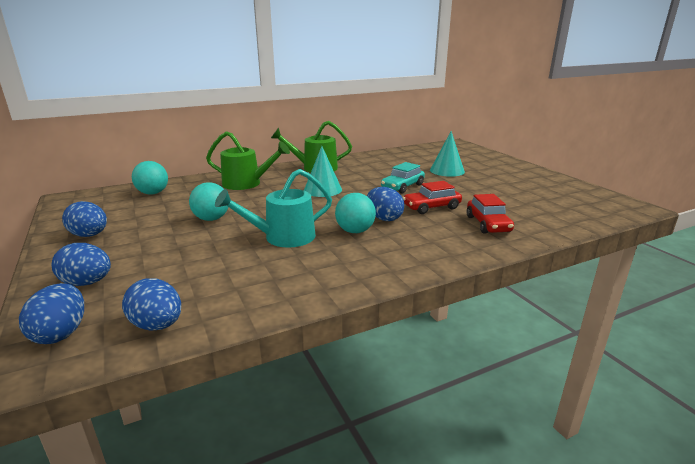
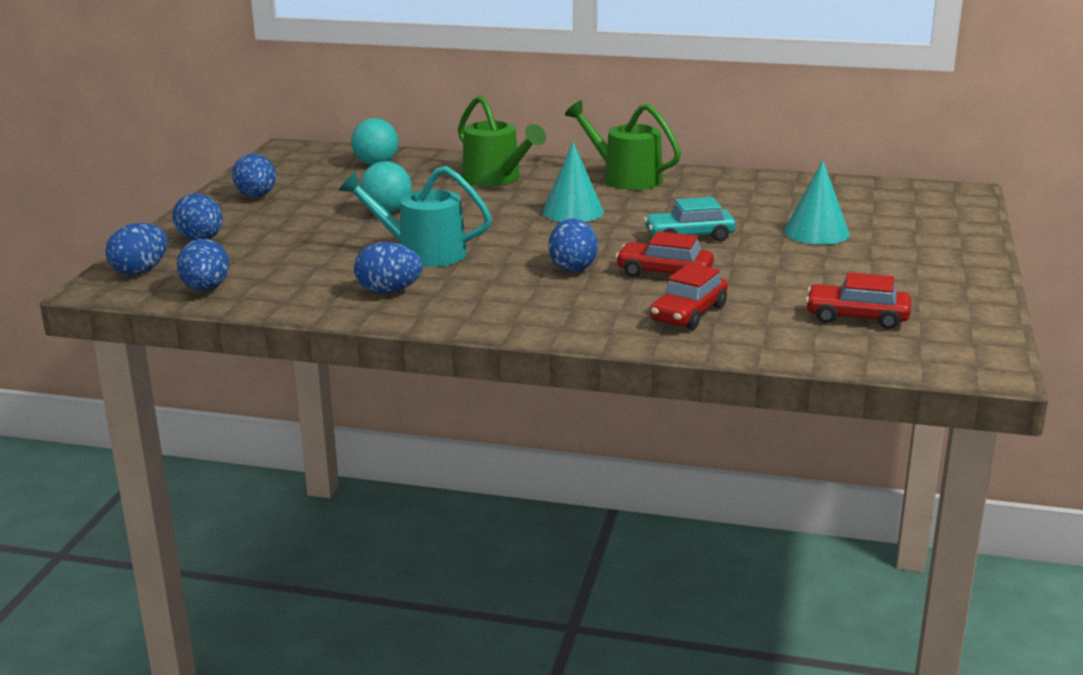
camera: 40 degrees right, 0 degrees up
(309, 271) = (389, 291): none -> blue egg
(355, 231) = (509, 270): turquoise ball -> none
(548, 202) = (857, 317): none -> red car

